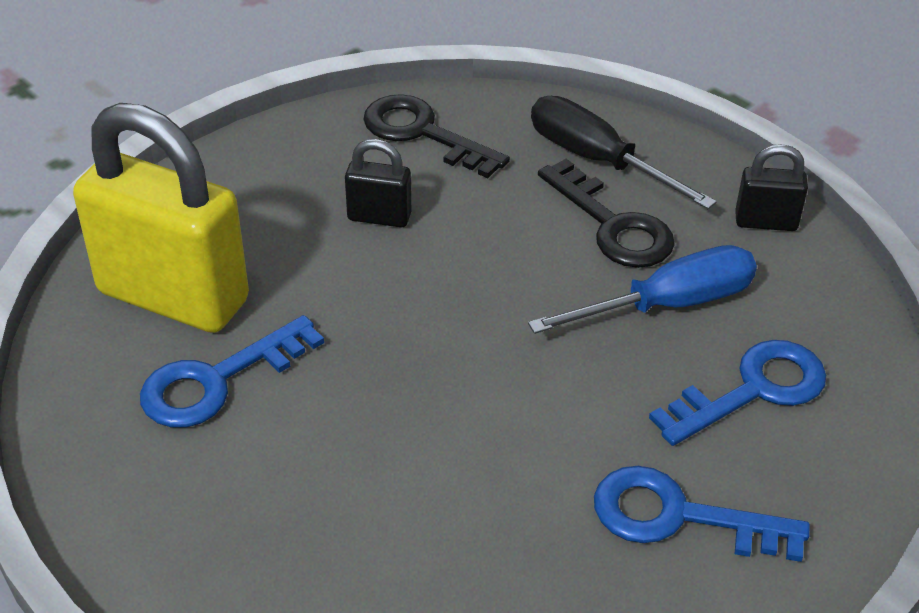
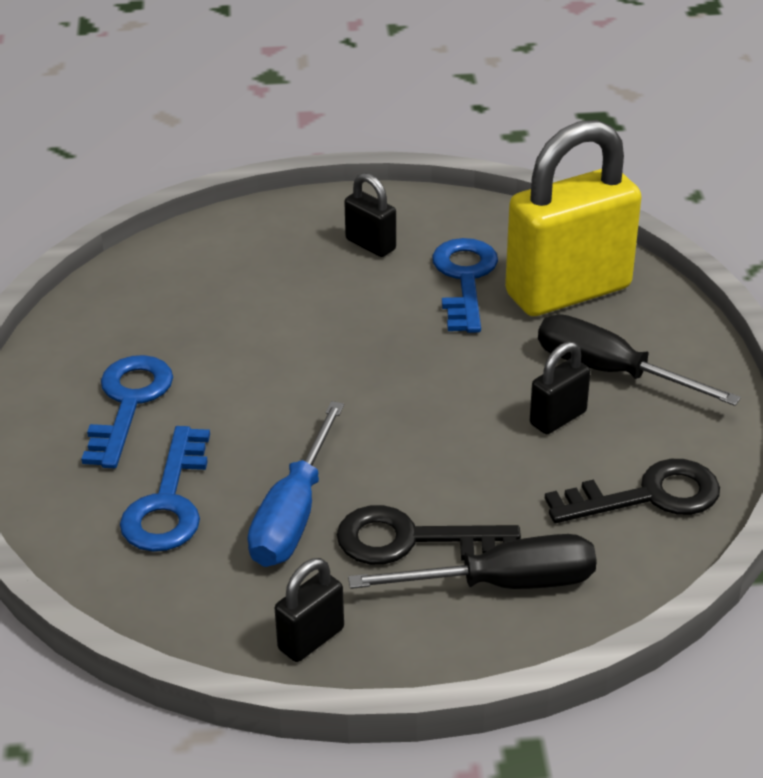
camera: 130 degrees right, 5 degrees down
(215, 497) = (370, 245): none -> black padlock
(282, 215) = (610, 372): none -> black screwdriver
(679, 517) = (128, 403): blue key -> blue key turned 45 degrees counterclockwise

